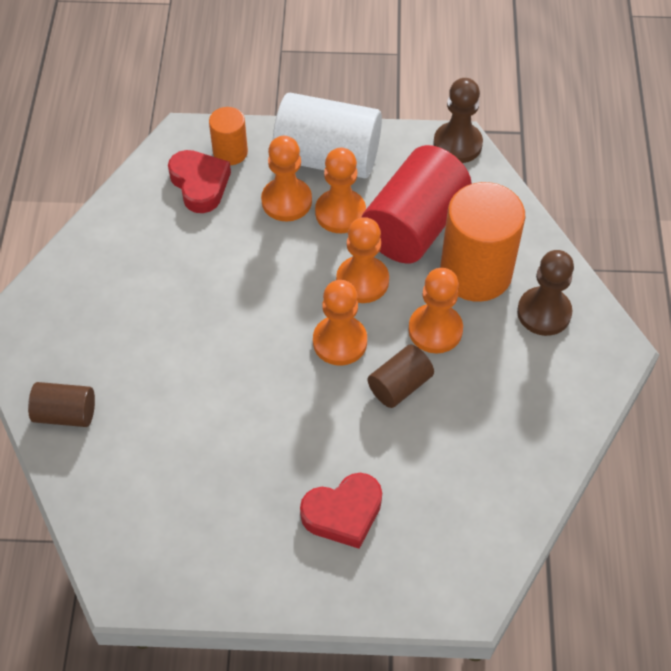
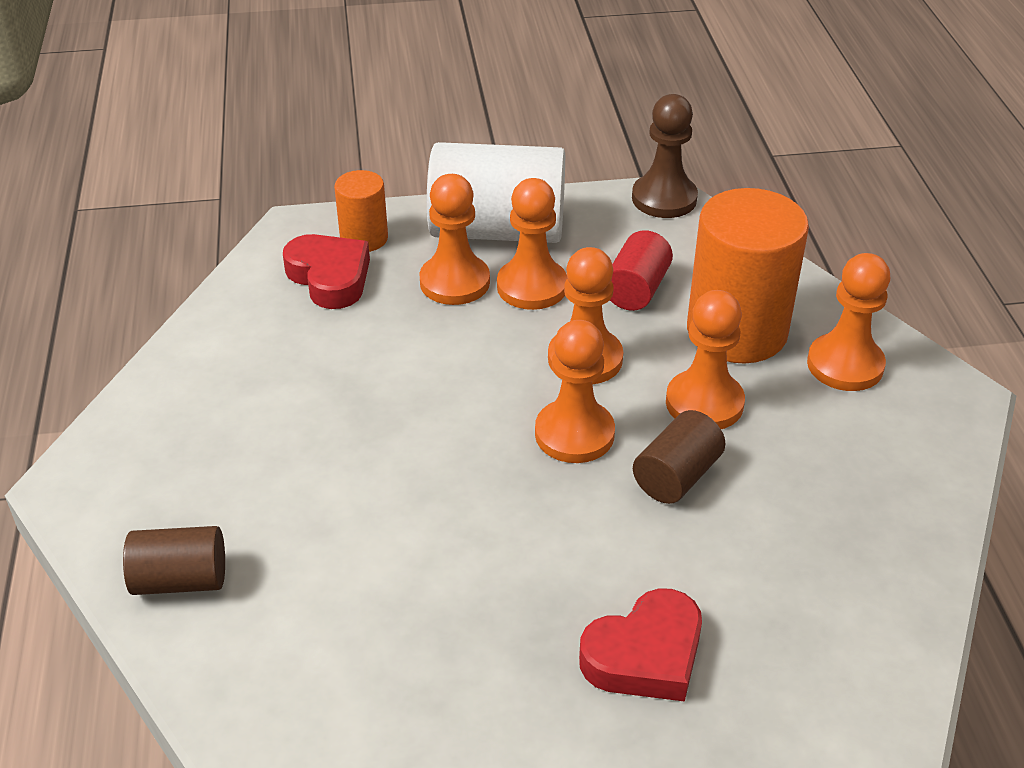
camera: 10 degrees left, 15 degrees down
(414, 226) = (636, 289): red cylinder -> red cylinder, size x0.52
(544, 313) = (845, 365): brown pawn -> orange pawn

